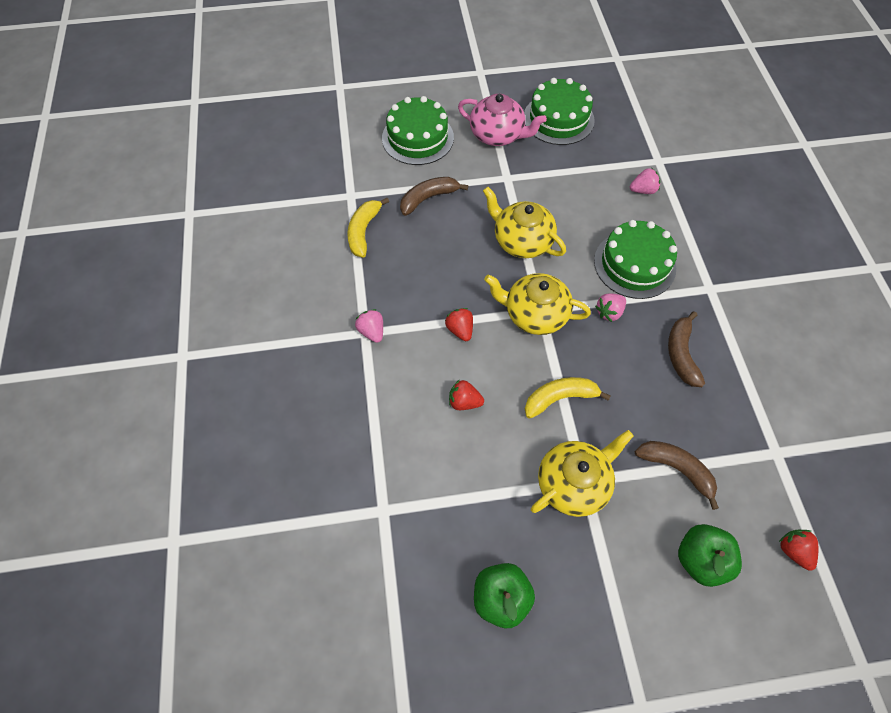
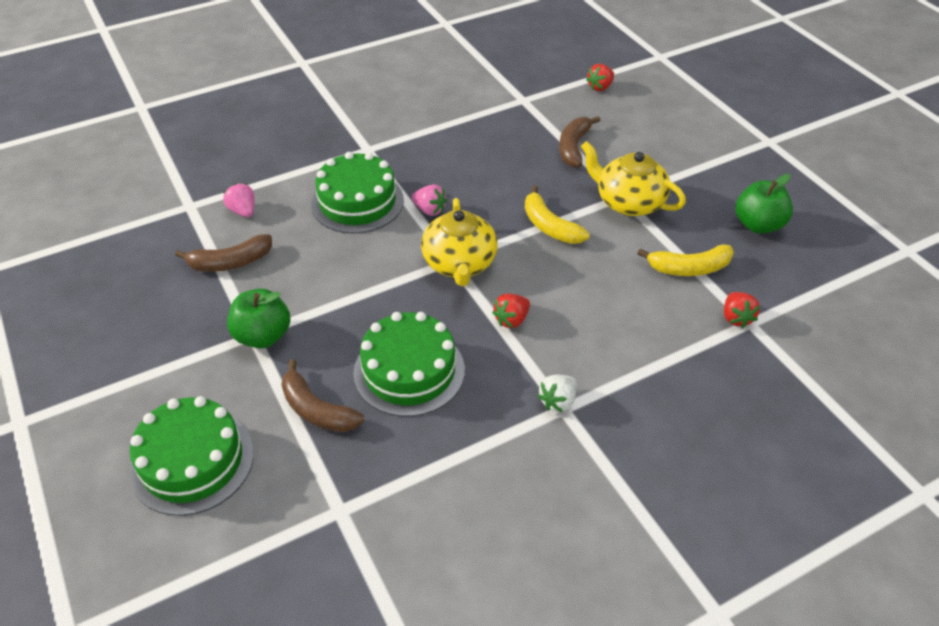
camera: 110 degrees left, 15 degrees down
(364, 231) = (404, 467): yellow banana -> yellow banana (689, 268)
(372, 331) = (558, 401): pink strawberry -> white strawberry
(464, 402) = (597, 293): red strawberry -> red strawberry (736, 318)
(497, 135) = (169, 364): pink teapot -> none
(521, 241) = (358, 296): yellow teapot -> none
(558, 119) = (125, 307): green cake -> green cake (409, 371)
(681, 354) = (455, 158): brown banana -> brown banana (230, 262)
(700, 559) = (641, 127): green apple -> green apple (263, 336)

